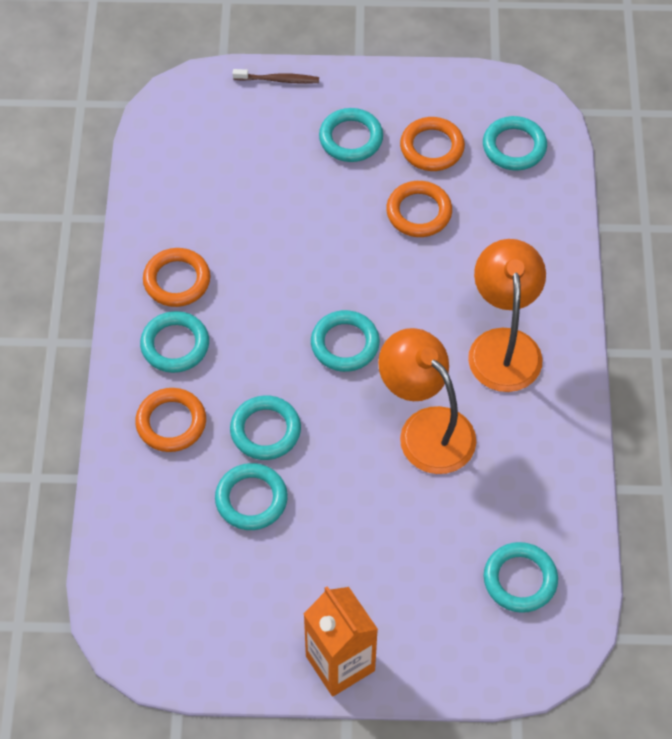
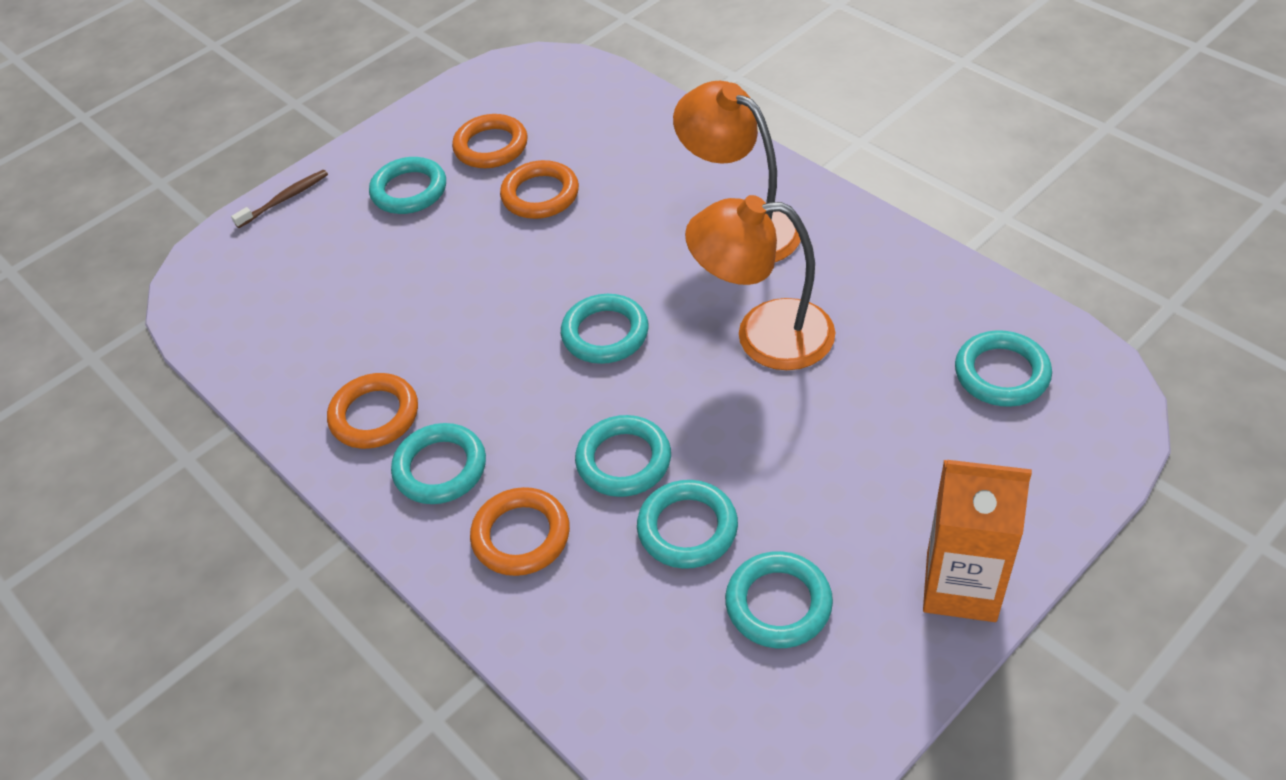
camera: 40 degrees left, 10 degrees down
(514, 147) = (560, 98): turquoise ring -> turquoise ring (778, 604)

